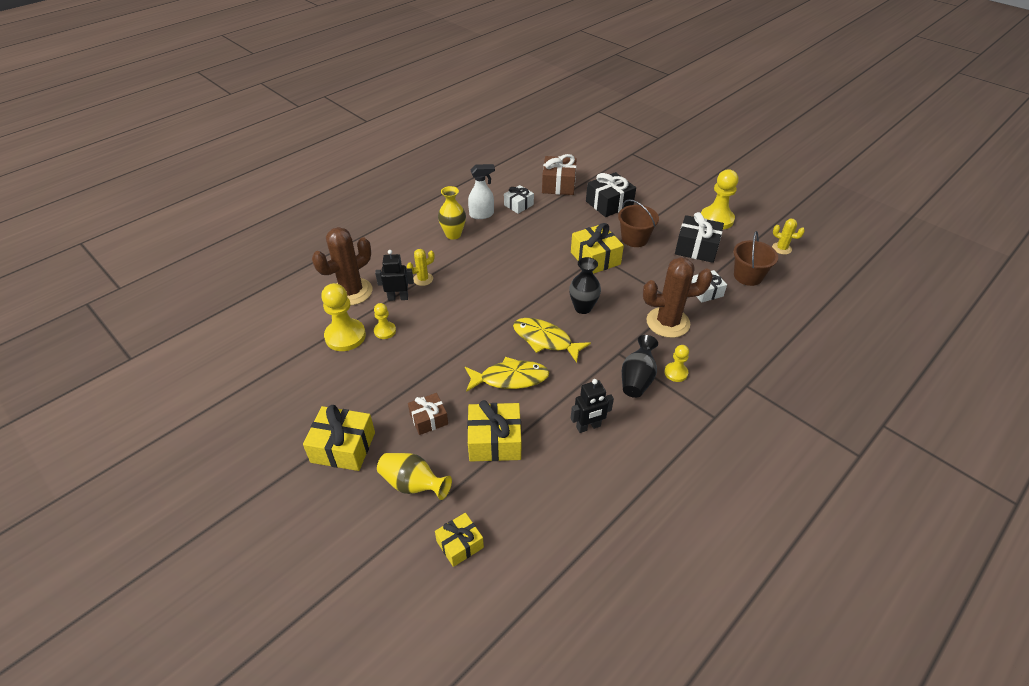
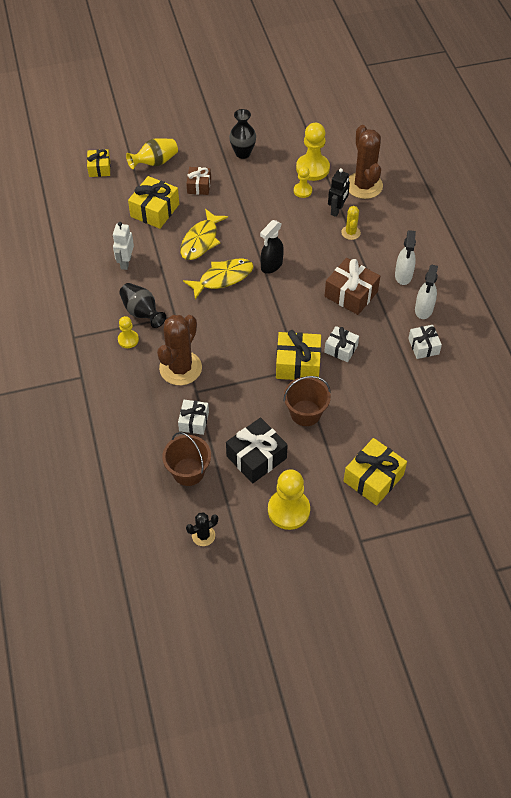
camera: 120 degrees right, 10 degrees up
(343, 447) = (209, 141): yellow gift -> yellow gift (373, 478)
(453, 234) = (403, 276): yellow vase -> white spray bottle
(503, 314) = (271, 265): none -> black spray bottle
(558, 184) = (442, 400): brown gift -> brown gift (351, 294)
(558, 242) = (341, 349): none -> white gift
(583, 308) = (240, 320): black vase -> black vase (243, 153)
(588, 427) = (125, 262): black robot -> white robot
(609, 204) = (378, 426): black gift -> none
(781, 248) = (203, 535): yellow cactus -> black cactus

